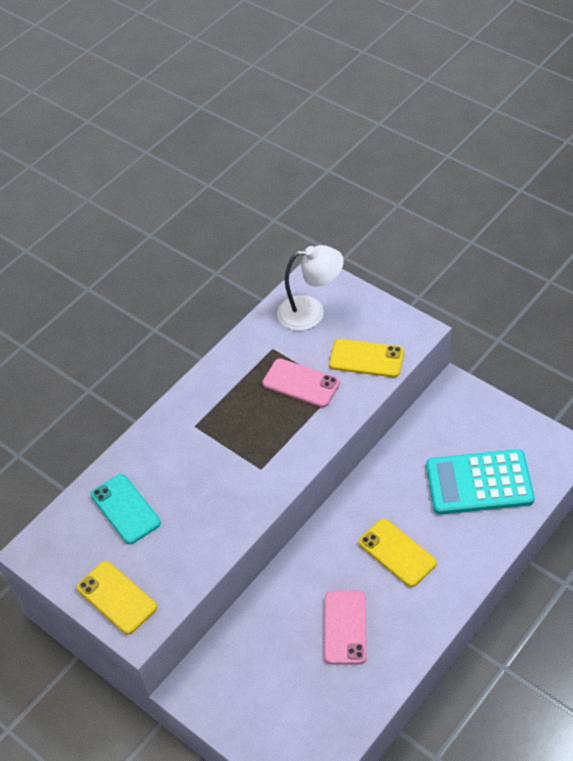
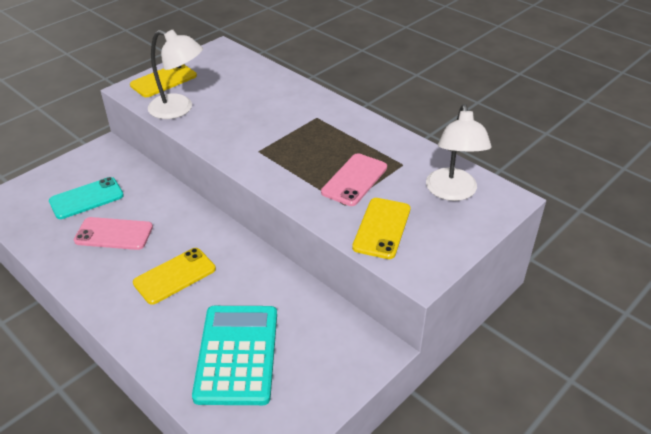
camera: 90 degrees right, 10 degrees down
(125, 509) = (241, 84): turquoise phone -> turquoise phone (86, 198)
(183, 563) = (179, 109): none -> white lamp

